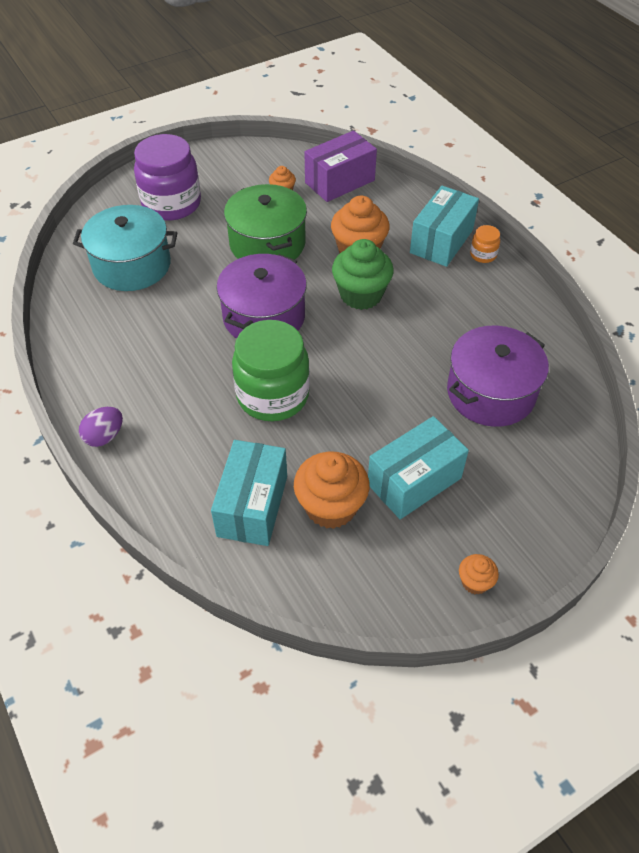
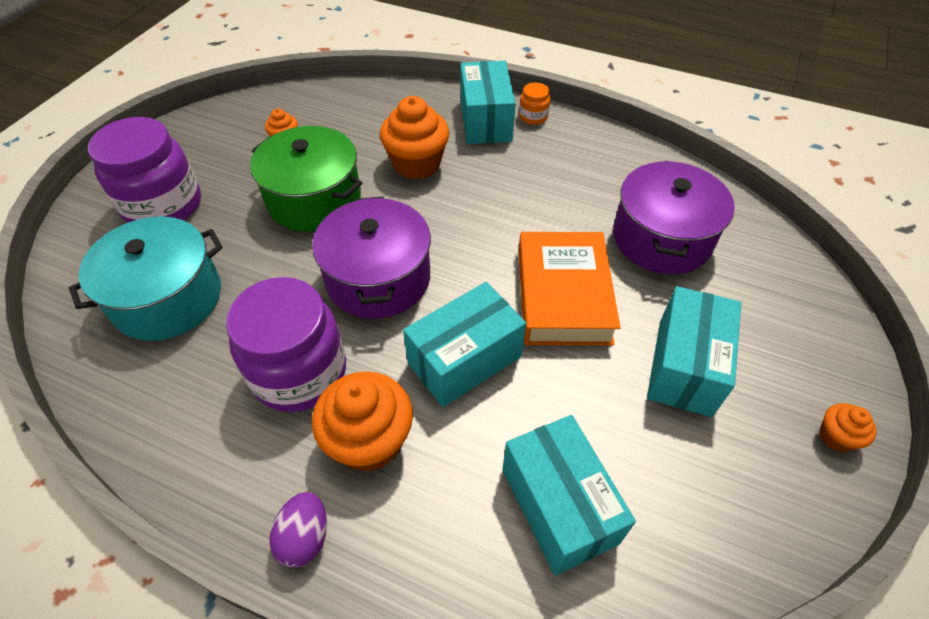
camera: 35 degrees left, 0 degrees up
(170, 349) = (299, 372): none -> purple jar
(273, 395) = (464, 360): green jar -> turquoise box
(331, 506) = (637, 449): orange cupcake -> orange cupcake (369, 441)
(339, 181) = (337, 106): purple box -> none
(361, 295) = (458, 205): green cupcake -> none
(376, 392) = (563, 295): none -> orange book

